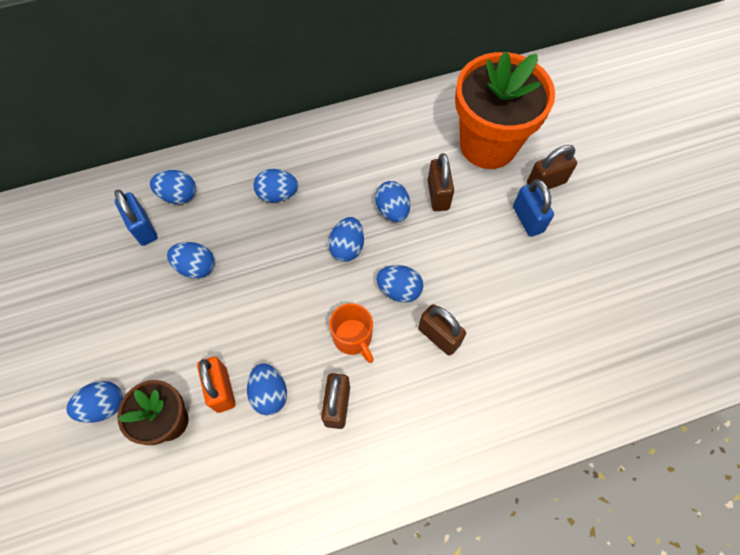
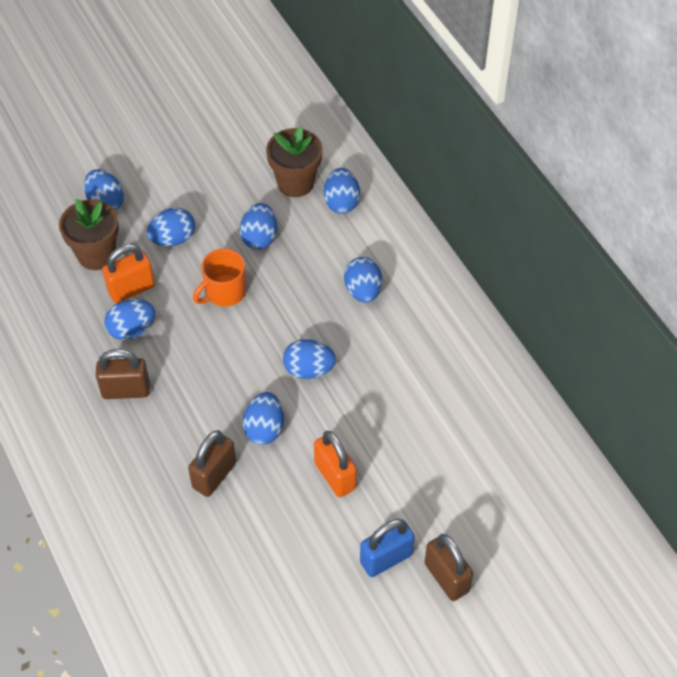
camera: 80 degrees right, 10 degrees down
(143, 228) = (295, 183): blue padlock -> brown flower pot
(353, 338) = (201, 393): orange mug -> orange mug (224, 292)
(392, 210) = (367, 407): blue egg -> blue egg (173, 239)
(438, 195) = (399, 453): brown padlock -> none
(452, 243) = (335, 476): none -> orange padlock
(488, 145) = (489, 503): orange flower pot -> none

